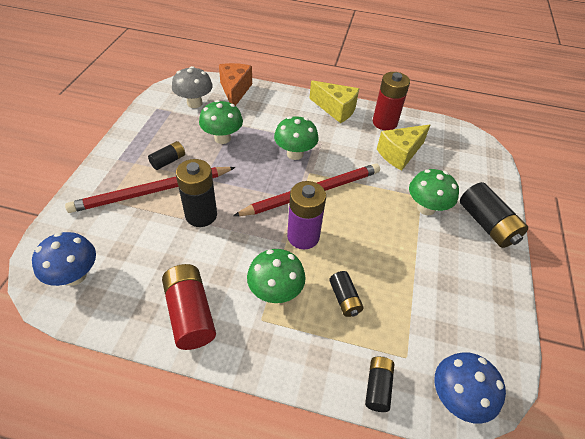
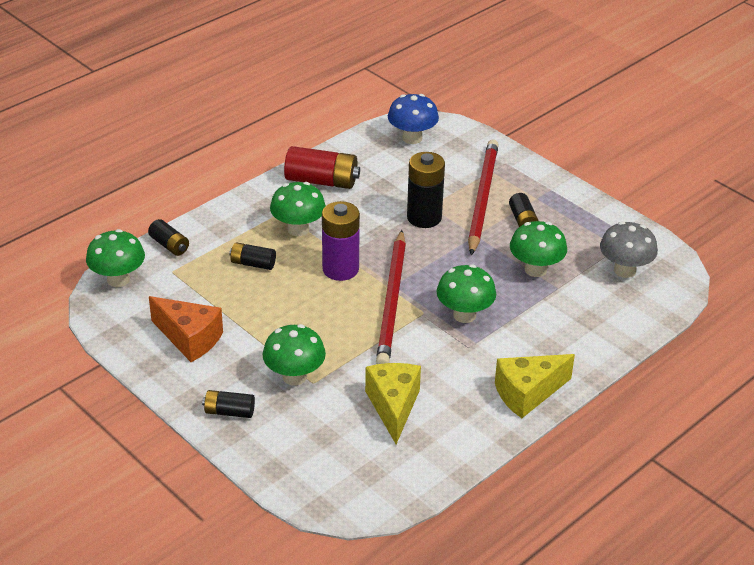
camera: 125 degrees right, 10 degrees down
(235, 91) = (633, 314): orange cheese -> orange cheese (189, 339)
(384, 123) = (464, 428): red battery -> none
(456, 398) = (118, 279): blue mushroom -> green mushroom
(486, 224) = (229, 412): black battery -> black battery, size x0.57

